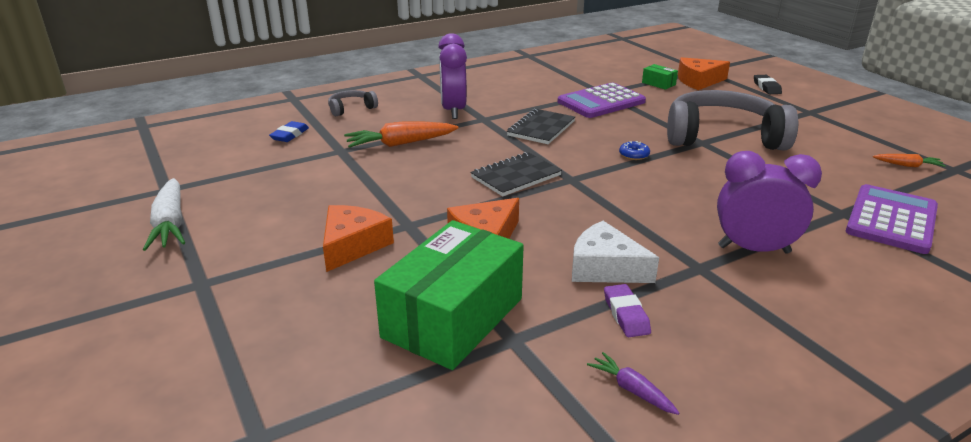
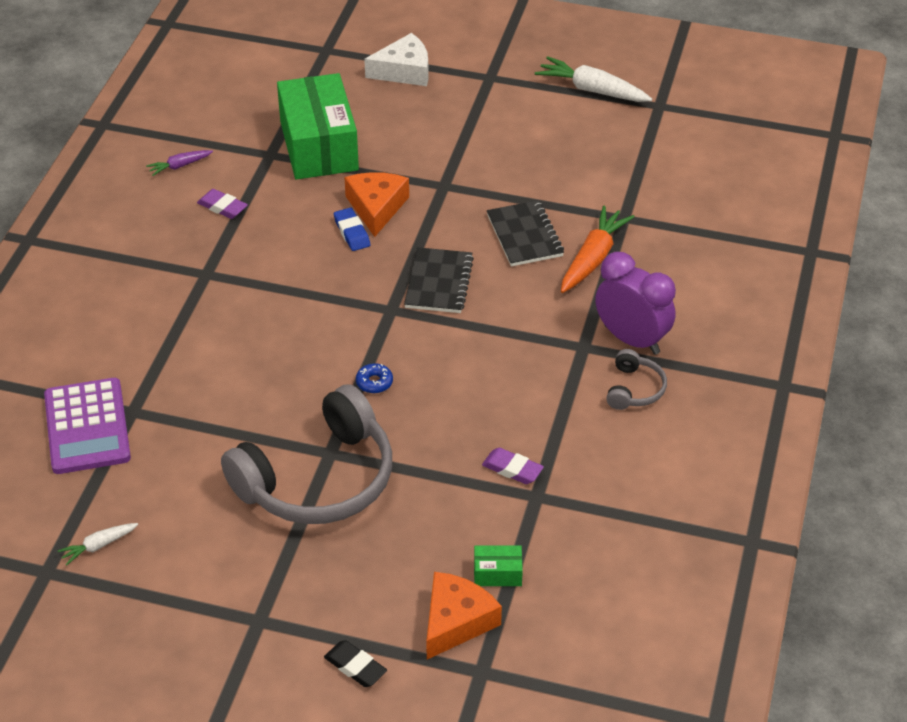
camera: 135 degrees right, 15 degrees up
(290, 135) = (700, 206): blue eraser -> blue eraser (352, 232)
(351, 108) = (728, 275): grey headphones -> grey headphones (634, 389)
(352, 245) = (452, 149): orange cheese -> none
(541, 128) = (508, 368): black notebook -> black notebook (525, 235)
(601, 102) = (512, 469): purple calculator -> purple eraser
(605, 268) = (269, 234): white cheese -> white cheese (404, 71)
(631, 390) = (179, 166): purple carrot -> purple carrot turned 150 degrees clockwise
(754, 249) = (180, 316): purple clock -> none
(907, 165) = (98, 546): orange carrot -> white carrot

